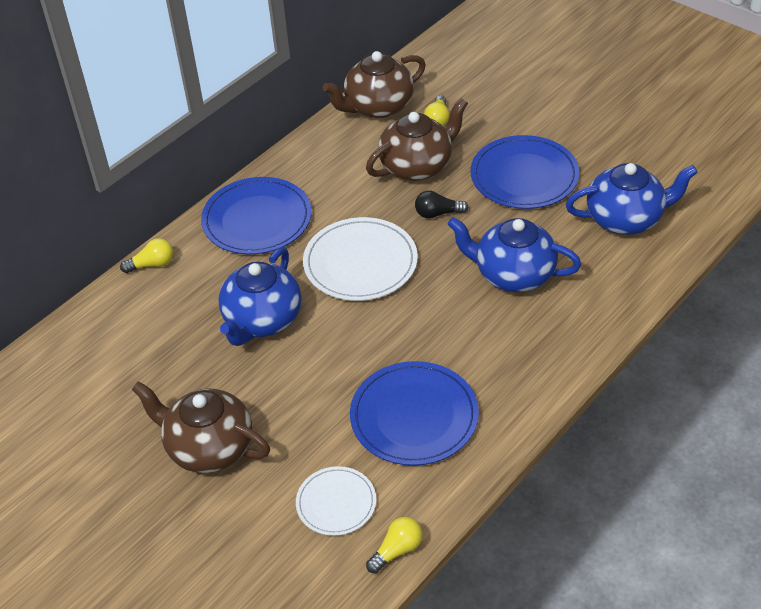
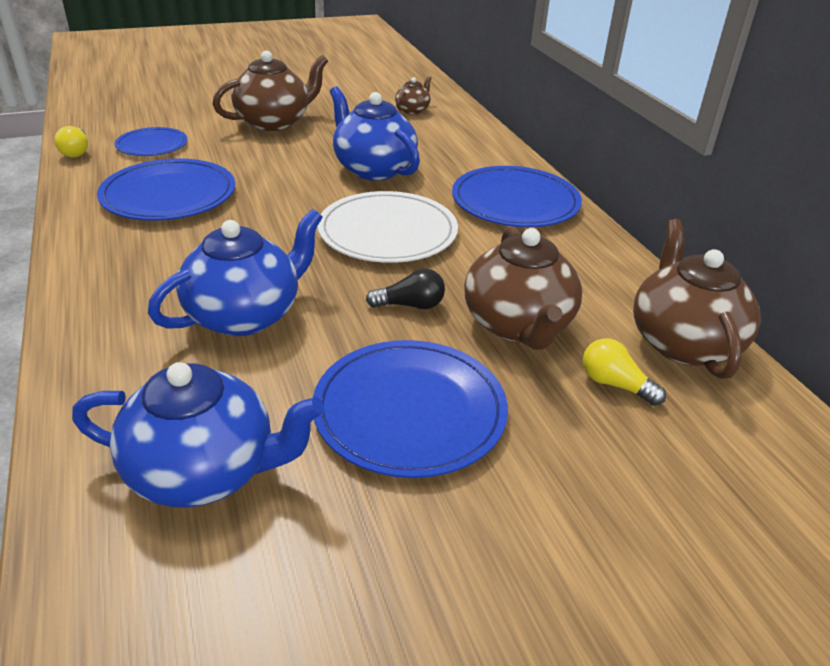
camera: 115 degrees right, 10 degrees down
(97, 360) = (413, 110): none -> brown teapot
(152, 264) = (500, 147): yellow light bulb -> none
(336, 503) = (152, 145): white plate -> blue plate
(437, 213) = (410, 305): black light bulb -> black light bulb turned 60 degrees clockwise
(626, 219) = (205, 471): blue teapot -> blue teapot turned 105 degrees counterclockwise

